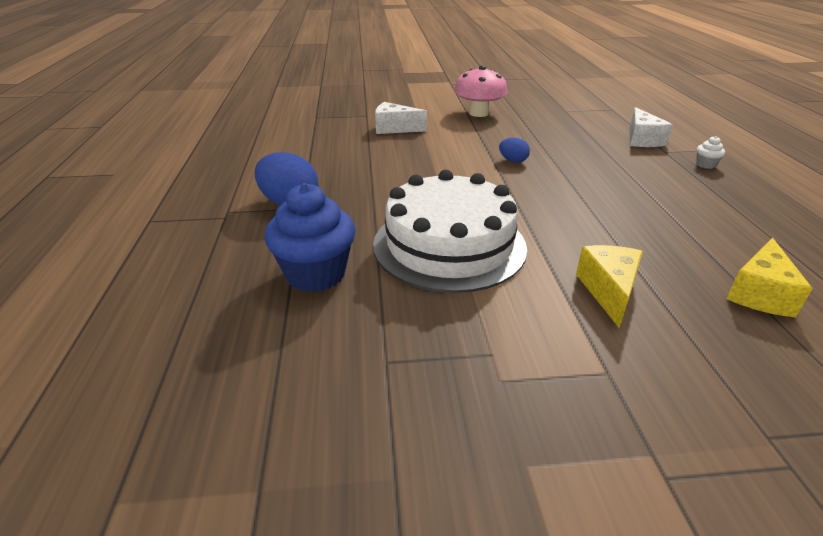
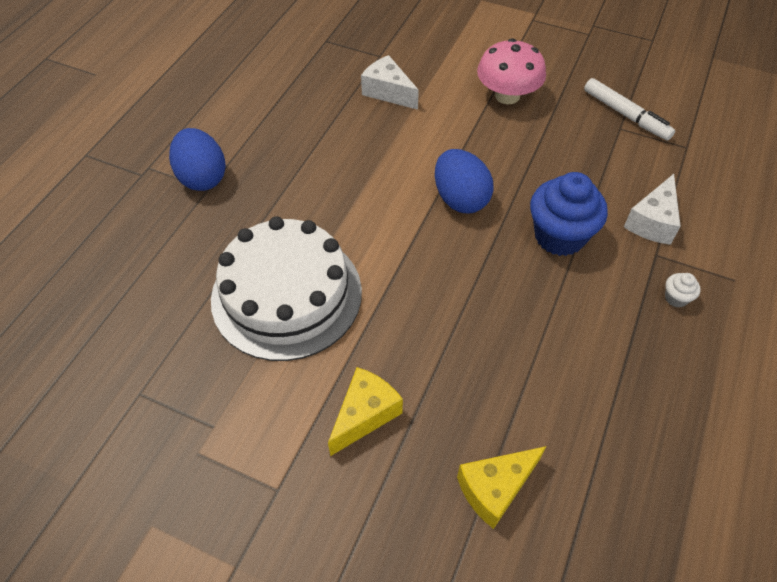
camera: 30 degrees right, 20 degrees up
(316, 274) = (159, 279): blue cupcake -> blue cupcake (559, 236)
(513, 161) = (460, 199): blue egg -> blue egg, size x1.90
(561, 105) = (626, 115): none -> white marker

